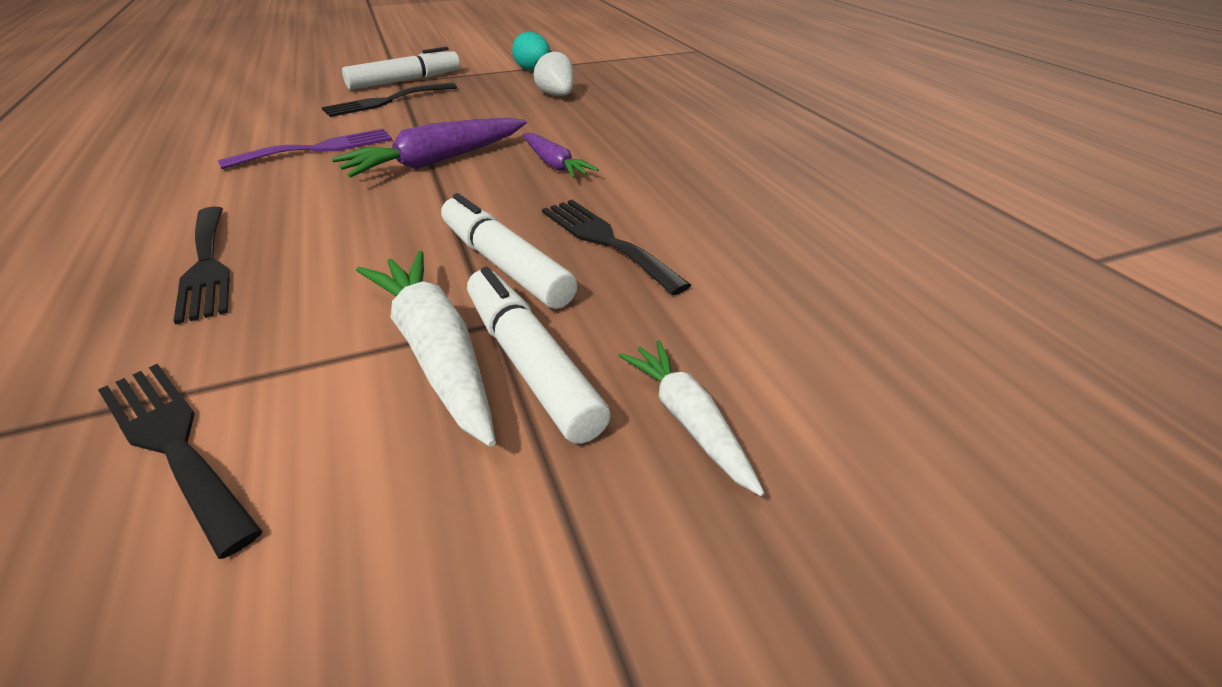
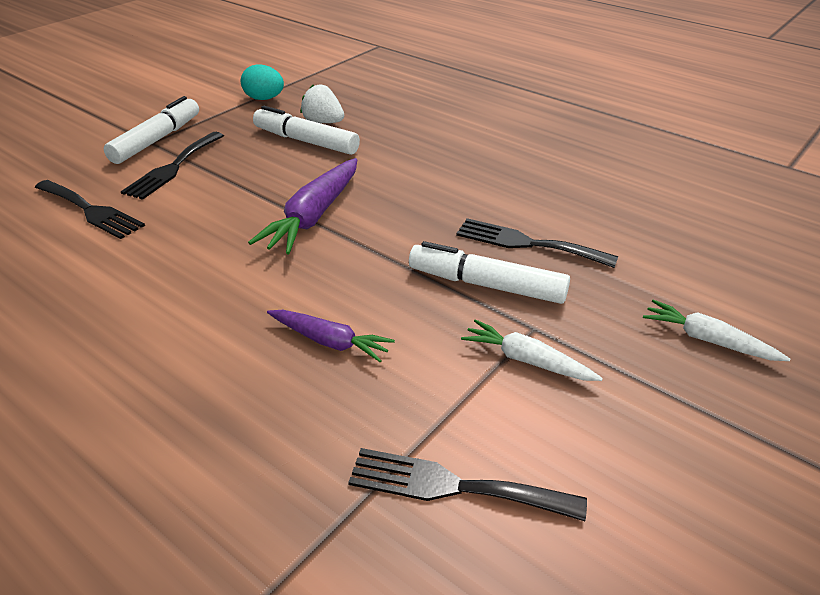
camera: 30 degrees left, 0 degrees up
(207, 265) = (265, 369): black fork -> black fork (90, 211)
(318, 149) = (186, 235): purple fork -> none
(435, 352) = (527, 360): white carrot -> white carrot, size x0.61
(531, 364) = (591, 344): white marker -> white marker (306, 141)
(554, 164) = (411, 191): purple carrot -> purple carrot (330, 341)

